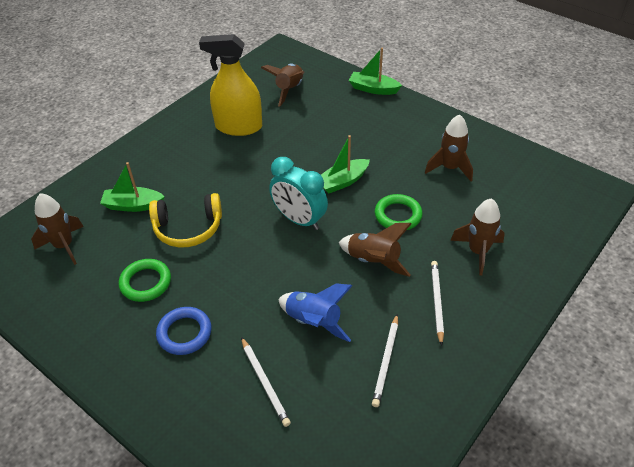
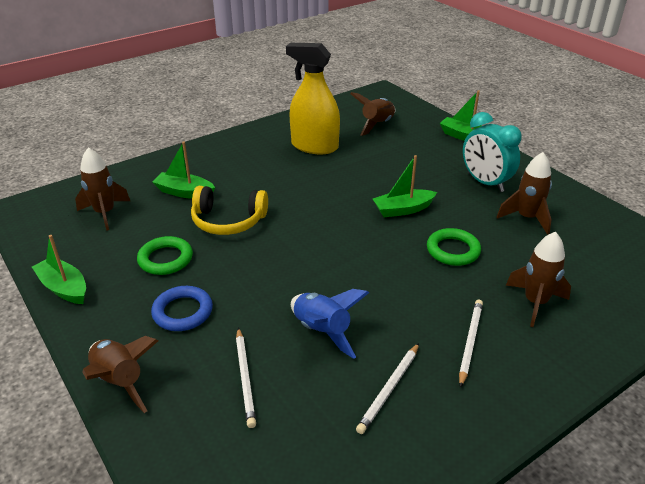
camera: 15 degrees right, 10 degrees down
(62, 336) = (64, 288): none -> green boat
(299, 220) = (344, 234): turquoise clock -> turquoise clock (485, 182)
(373, 261) = (410, 287): brown rocket -> brown rocket (120, 381)

